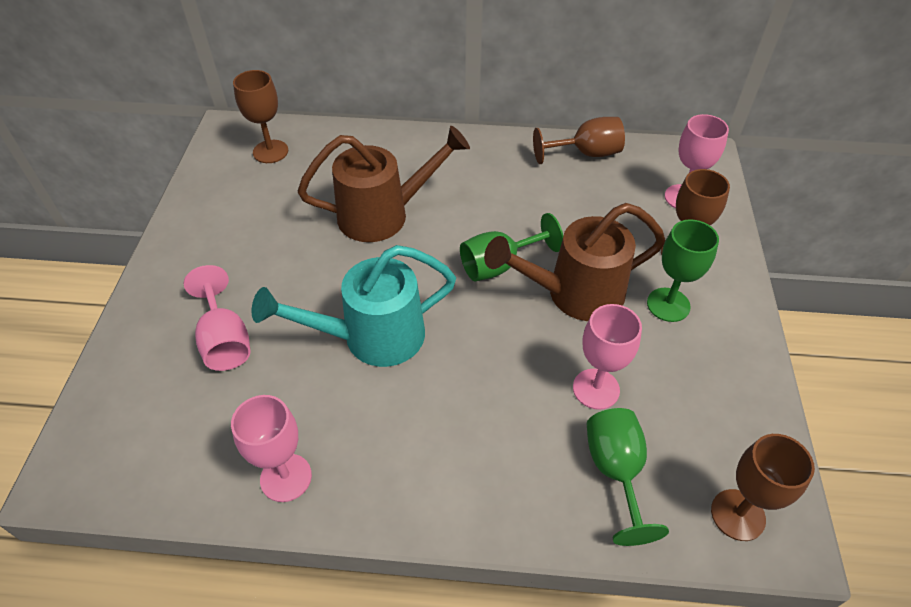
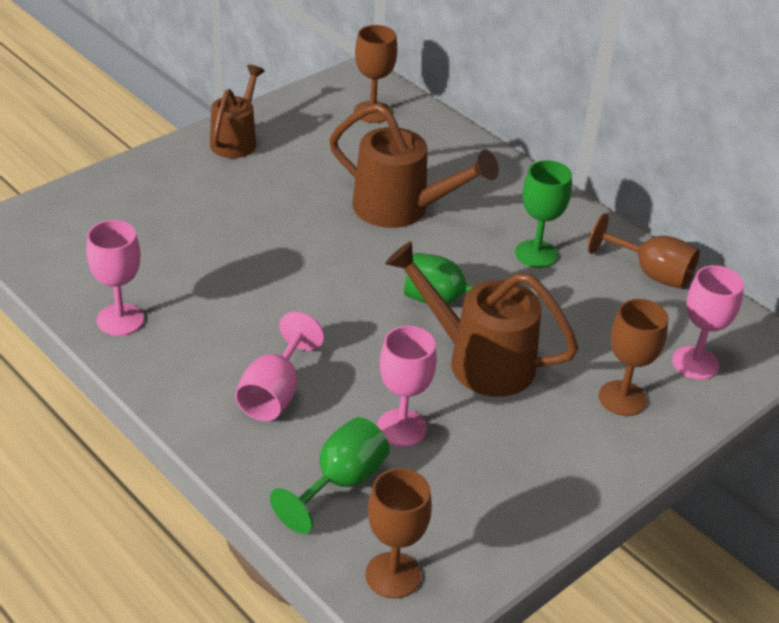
camera: 40 degrees right, 10 degrees down
(191, 241) = (236, 140): none -> brown watering can
(225, 340) = (182, 216): pink goblet -> pink goblet (274, 393)
(371, 337) = (281, 281): turquoise watering can -> none
(668, 305) = (550, 422): green goblet -> green goblet (536, 254)

